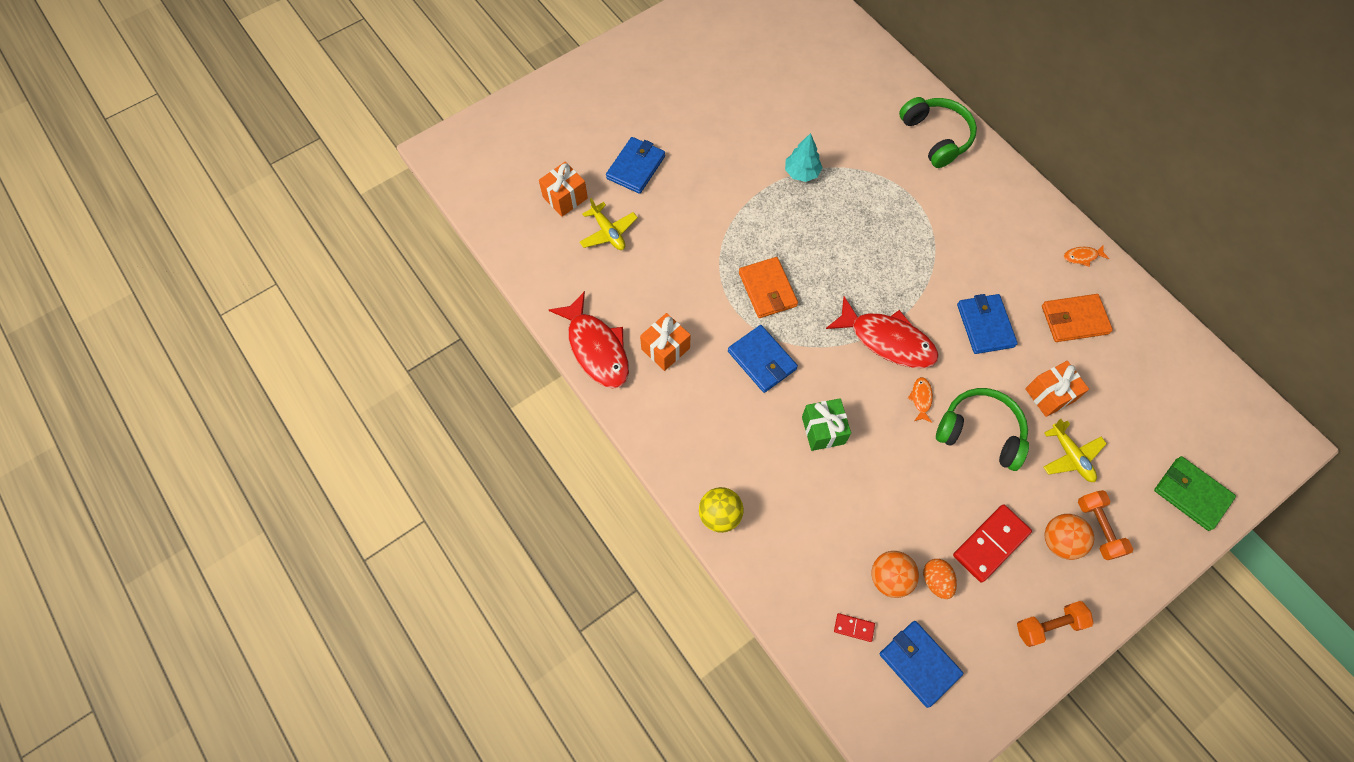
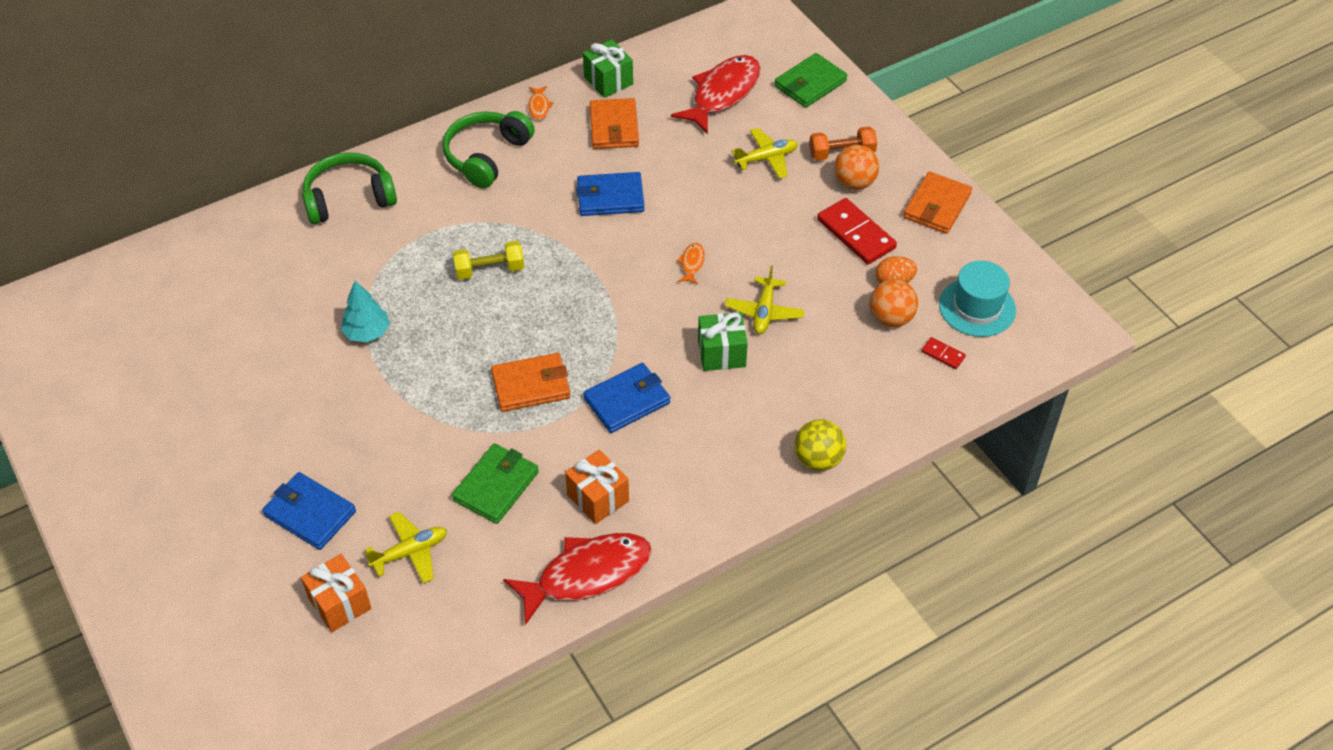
camera: 85 degrees left, 15 degrees down
(669, 278) = (496, 486): none -> green wallet
(854, 628) = (943, 354): red domino -> red domino turned 75 degrees counterclockwise
(876, 463) = (764, 312): none -> yellow plane
(881, 245) = (489, 270): none -> yellow dumbbell
(887, 340) = (616, 282): red fish -> red fish (722, 94)
(919, 663) = (977, 307): blue wallet -> turquoise hat
(921, 399) = (692, 263): orange fish -> orange fish turned 90 degrees clockwise
(980, 432) = (735, 222): green headphones -> green headphones (486, 156)
(1049, 625) = (937, 206): orange dumbbell -> orange wallet
(1050, 395) = (698, 161): orange gift -> none
(1134, 309) = (608, 81): none -> green gift

